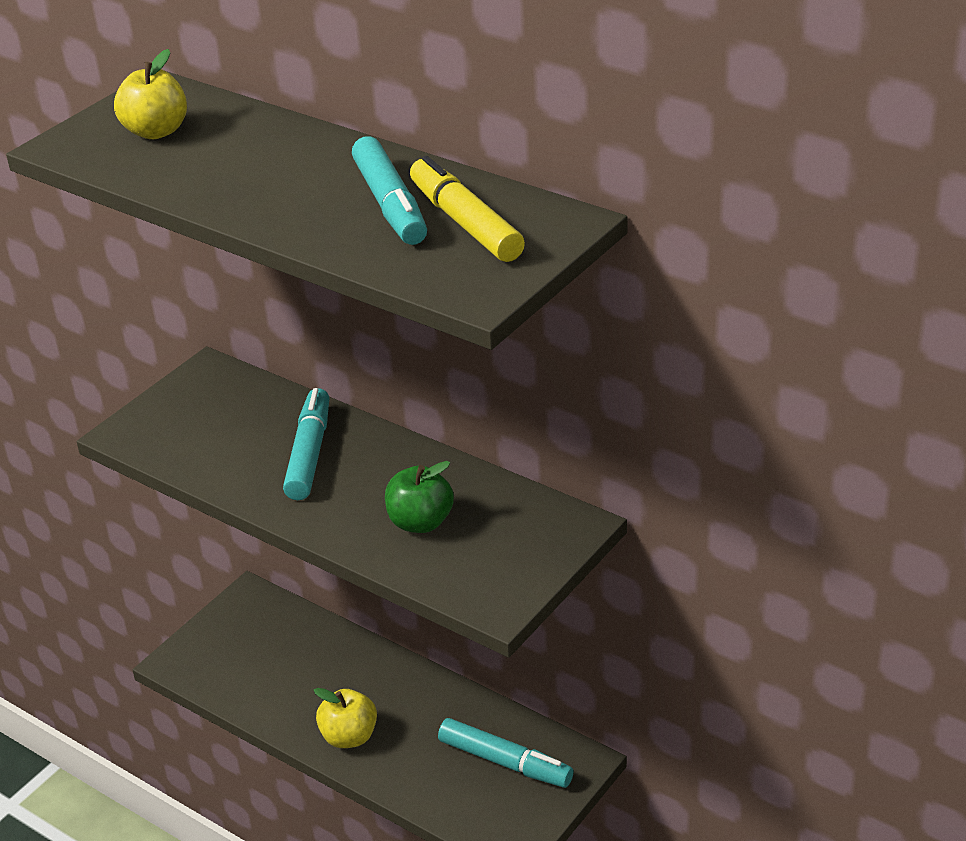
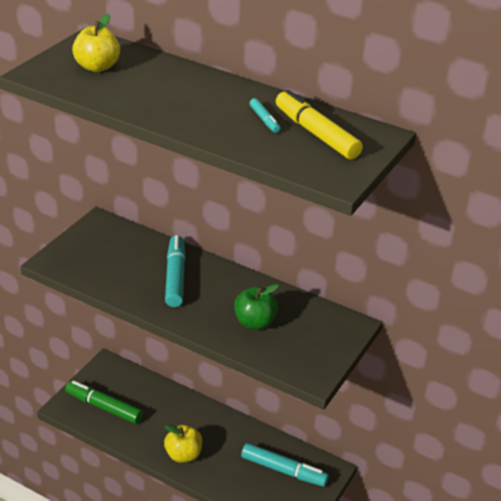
camera: 10 degrees left, 0 degrees up
(235, 662) = (103, 407): none -> green marker
(390, 204) = (264, 120): turquoise marker -> turquoise marker, size x0.49

